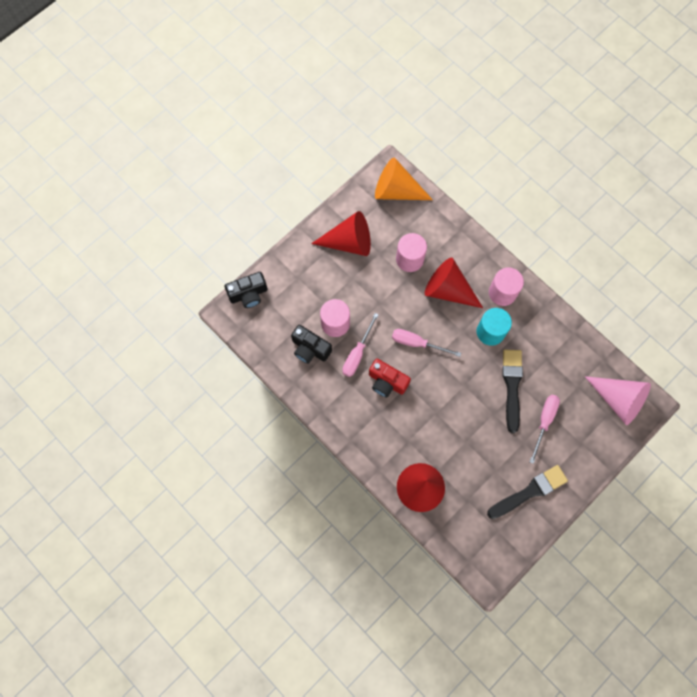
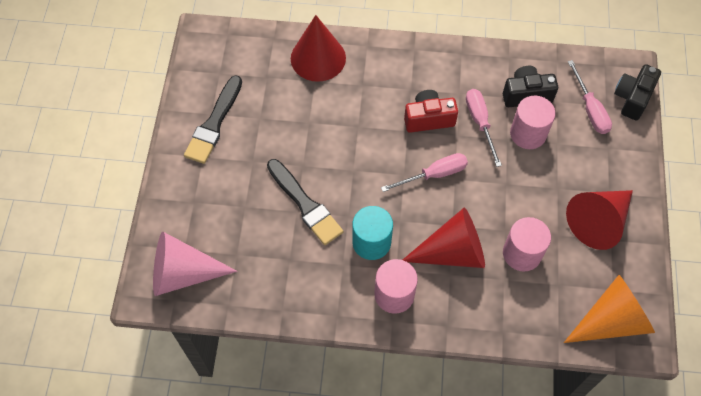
camera: 140 degrees right, 10 degrees down
(544, 421) = (246, 195): pink screwdriver -> pink screwdriver (590, 109)

